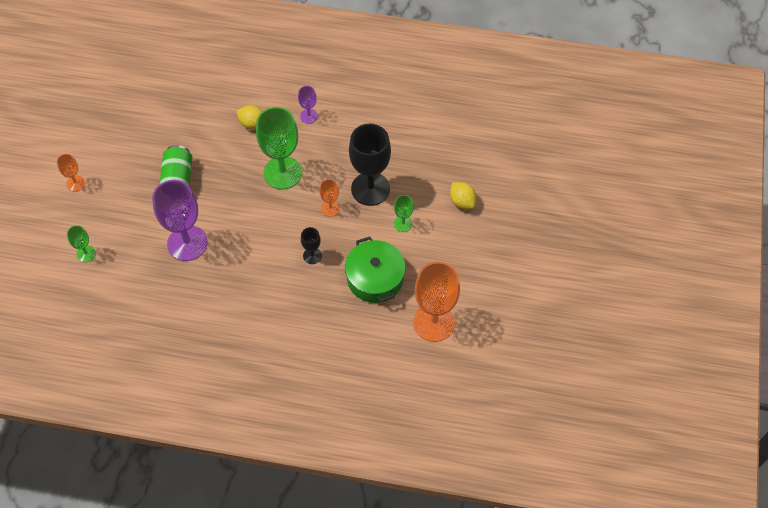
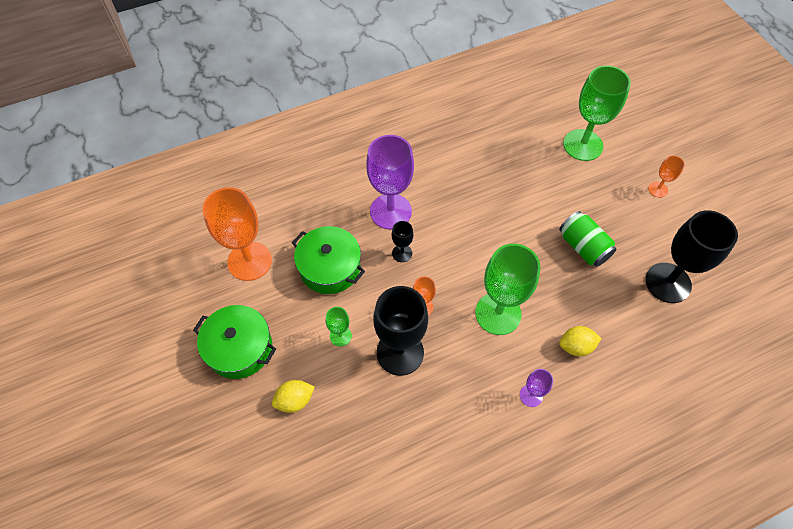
camera: 145 degrees right, 0 degrees up
(86, 254) = (583, 145): green goblet -> green goblet, size x2.13
(150, 122) = (668, 283): none -> black goblet
(187, 243) = (516, 199): purple goblet -> purple goblet (390, 211)
(462, 202) = (295, 400): yellow lemon -> yellow lemon turned 45 degrees counterclockwise
(480, 258) = (240, 348): none -> green pot

